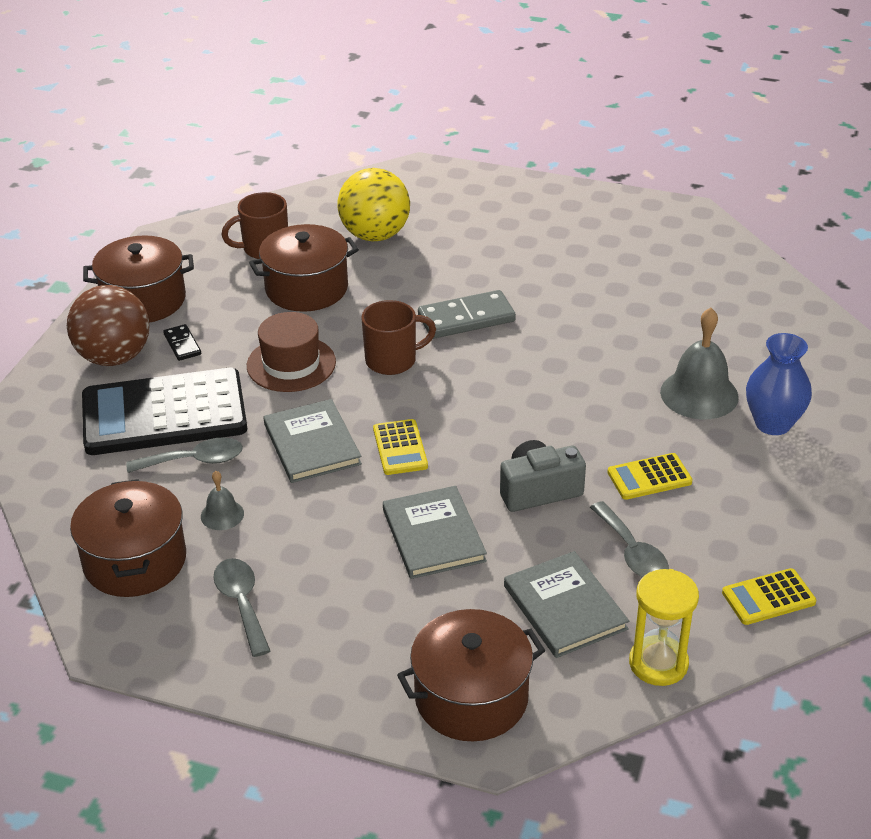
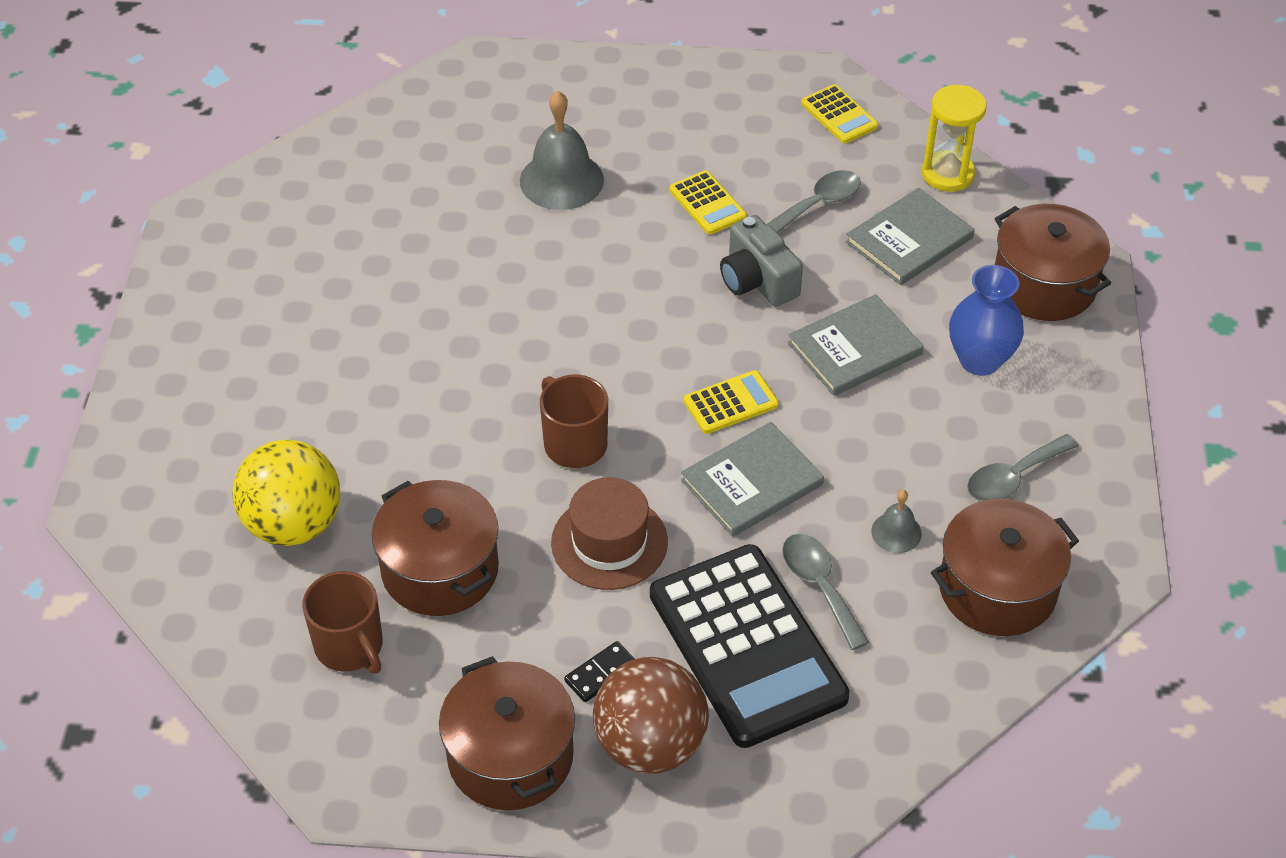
camera: 105 degrees left, 10 degrees up
(466, 318) = (470, 391): grey domino -> none
(773, 423) = (594, 125): blue vase -> blue vase (980, 360)

